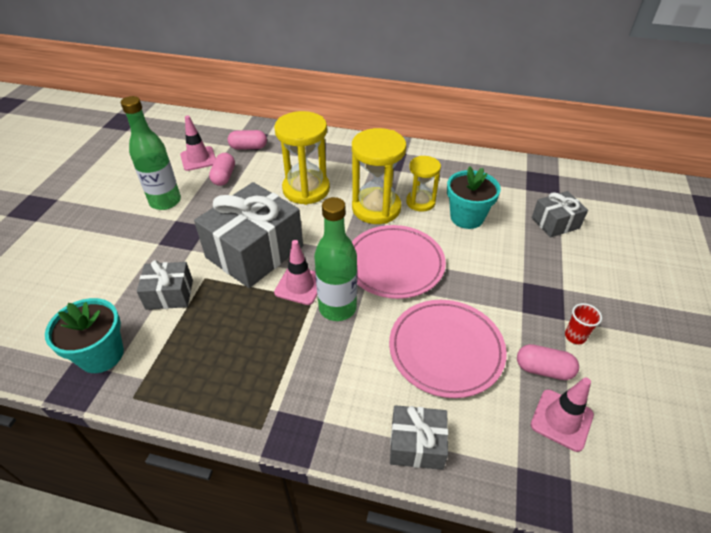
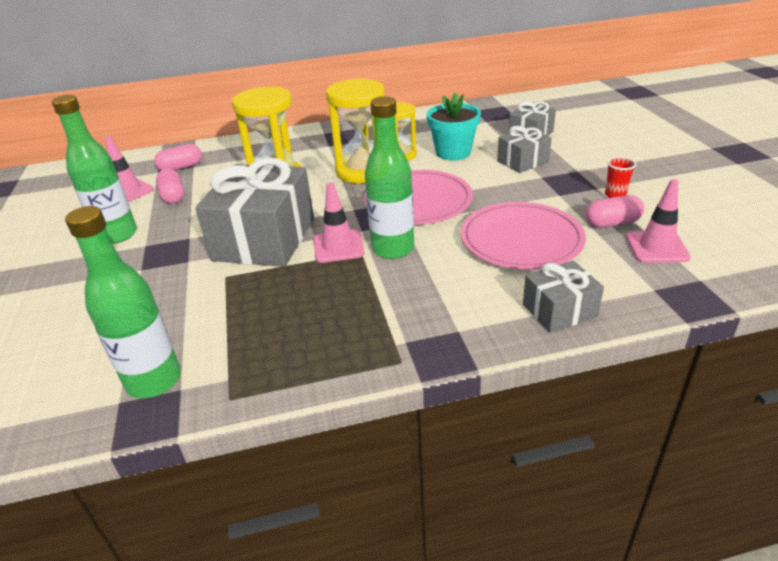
camera: 25 degrees left, 10 degrees down
(101, 355) = (154, 381): turquoise flower pot -> green bottle
(169, 294) = (195, 303): grey gift -> grey gift (522, 161)

